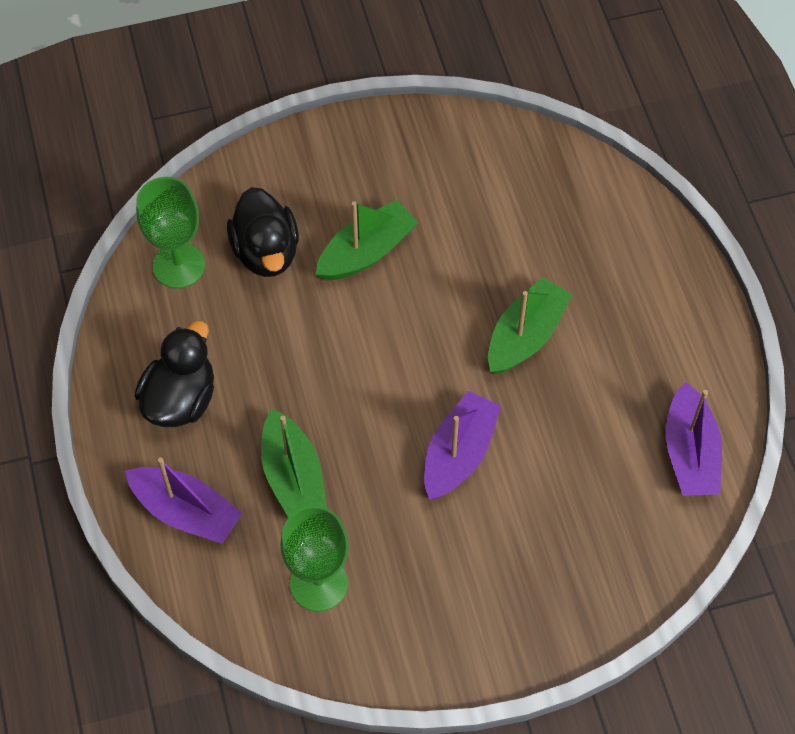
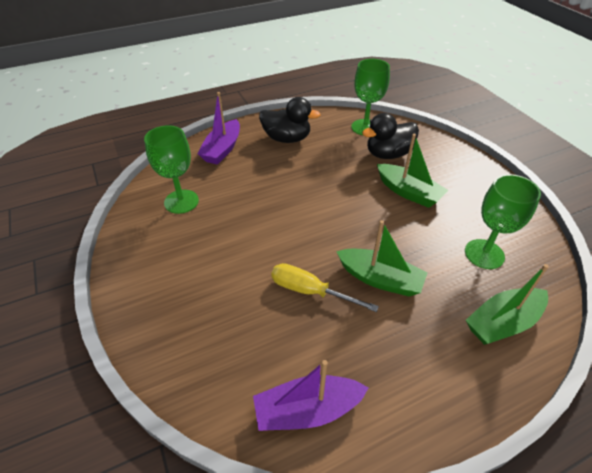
camera: 80 degrees right, 15 degrees down
(293, 477) = (248, 183): green boat -> green boat (502, 322)
(459, 454) = (276, 253): purple boat -> none
(504, 203) = (484, 254): none -> green goblet
(532, 422) = (310, 291): none -> yellow screwdriver

